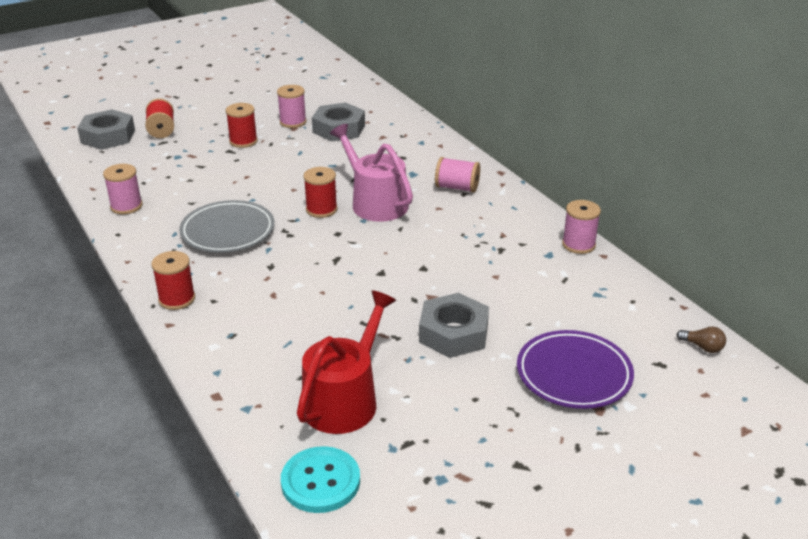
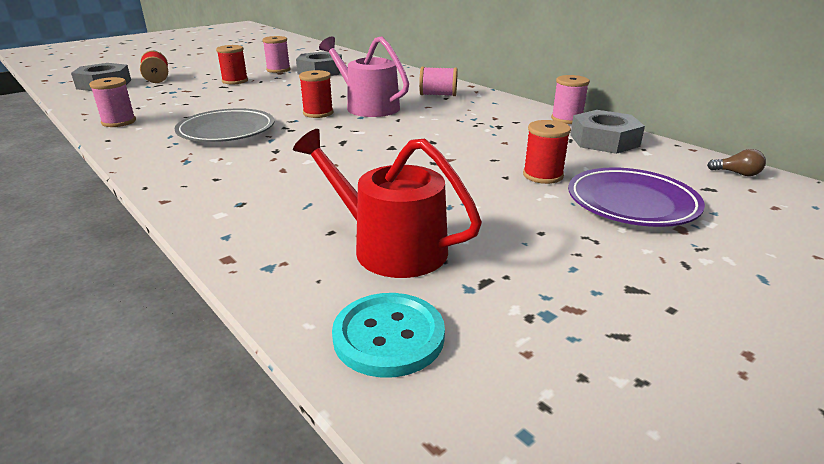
camera: 10 degrees left, 5 degrees down
(177, 299) = (173, 180): red spool -> red spool (542, 175)
(344, 399) = (390, 247): red watering can -> red watering can turned 75 degrees counterclockwise
(453, 333) = (487, 183): grey nut -> grey nut (604, 140)

